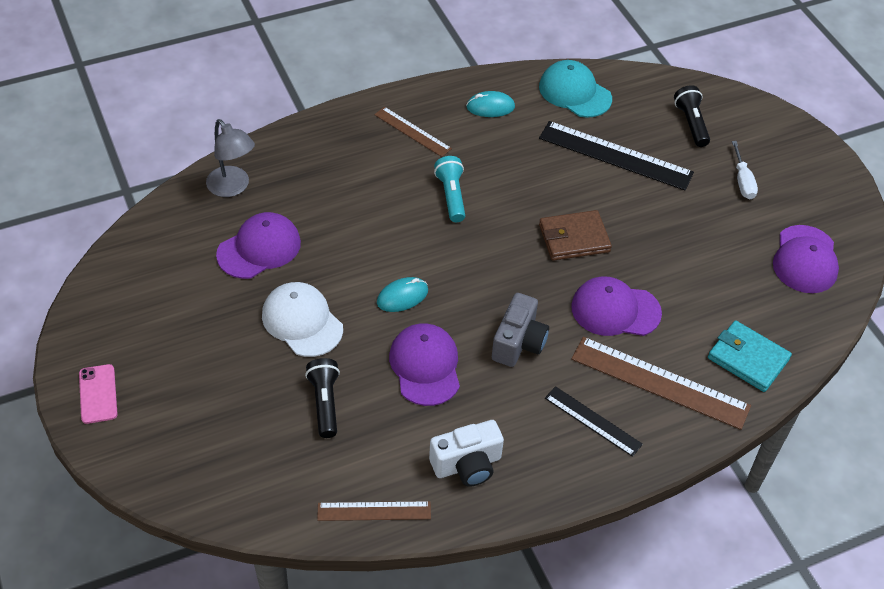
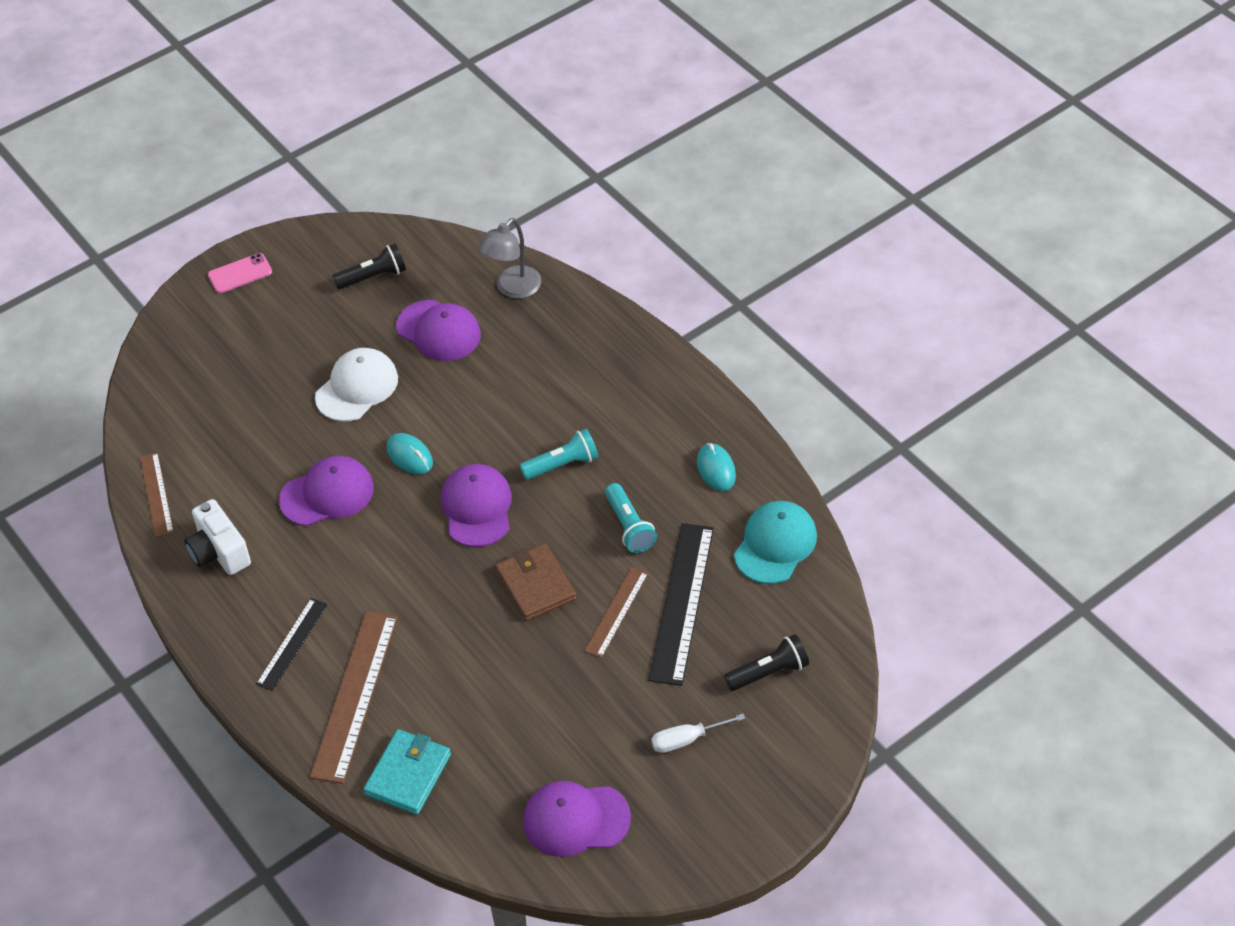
camera: 80 degrees right, 0 degrees up
(325, 403) = (266, 429): black flashlight -> black flashlight (373, 277)
(412, 131) = (648, 409): brown ruler -> brown ruler (616, 612)
(518, 343) = (376, 563): grey camera -> none
(531, 169) = (629, 526): none -> turquoise flashlight
(615, 310) = (443, 640): purple cap -> purple cap (477, 507)

